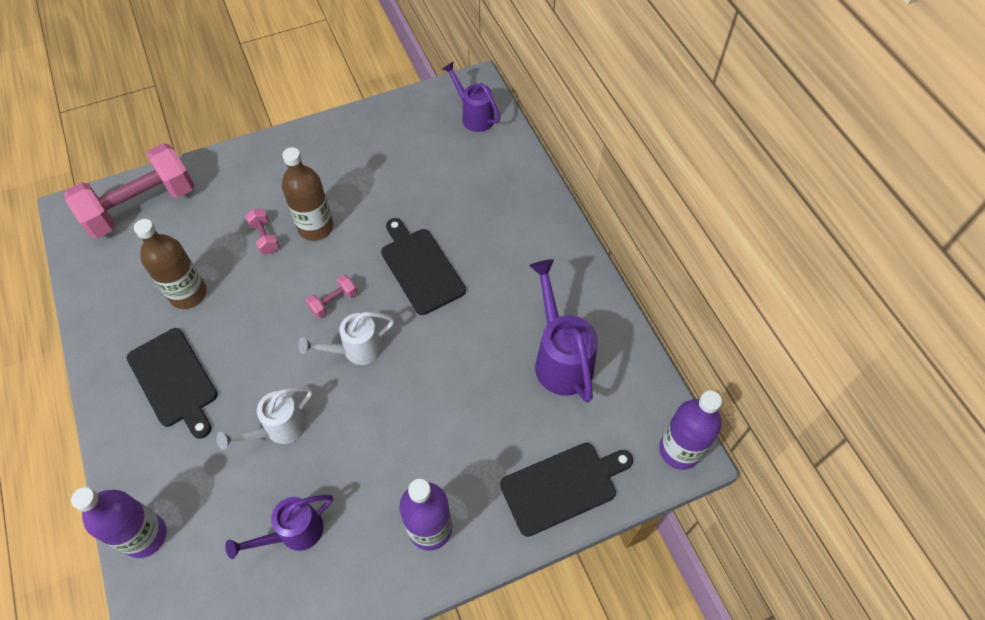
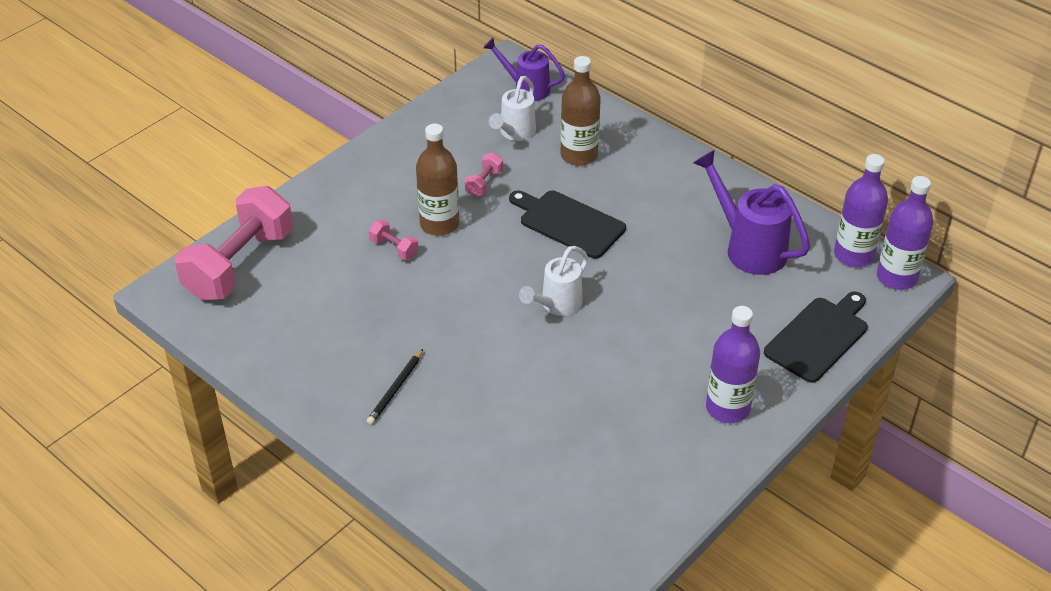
camera: 25 degrees left, 15 degrees down
(145, 536) = (467, 513): purple bottle -> purple bottle (853, 255)
(174, 380) = (396, 389): black cutting board -> black pencil
(188, 294) = (352, 318): brown bottle -> brown bottle (579, 155)
(279, 429) = (531, 388): white watering can -> white watering can (515, 133)
(294, 533) = (608, 457): purple watering can -> none
(333, 302) = (505, 276): pink dumbbell -> pink dumbbell (484, 183)

